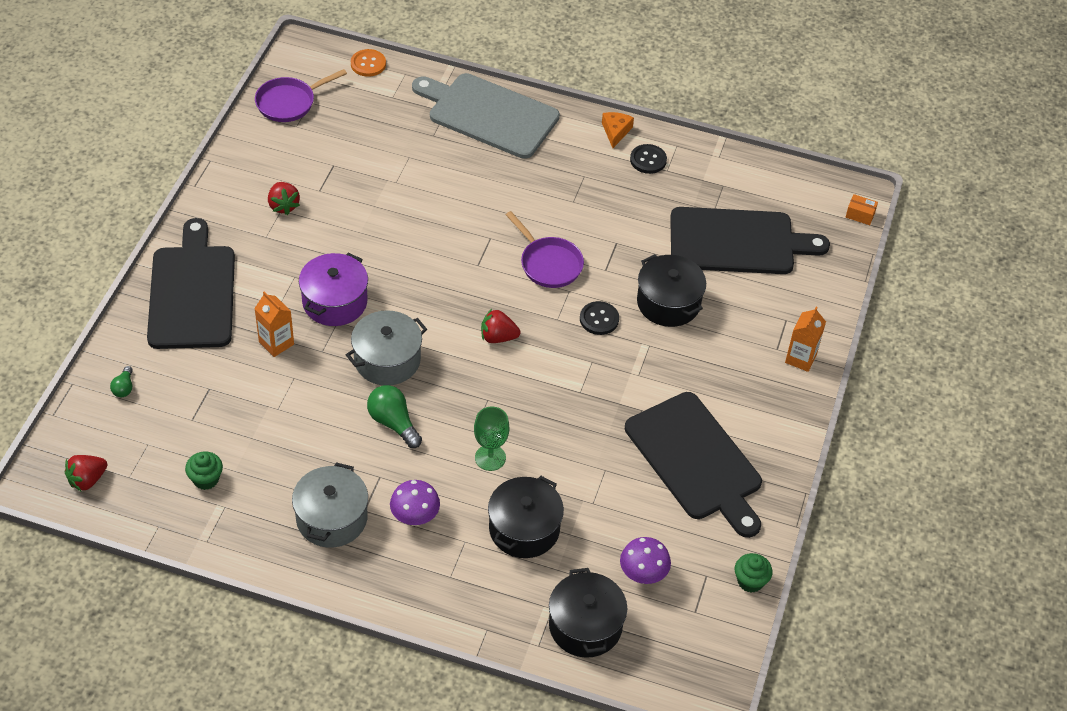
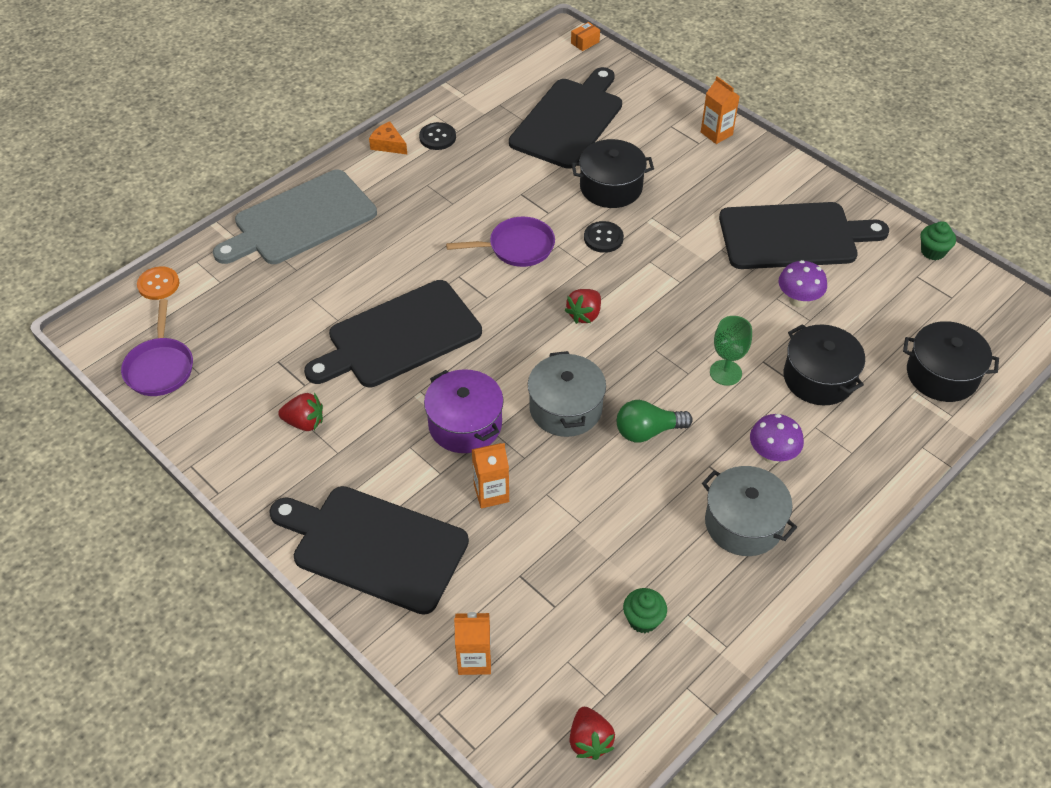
camera: 60 degrees left, 0 degrees up
(124, 388) = (474, 659): green light bulb -> orange carton
(401, 226) = (399, 336): none -> black cutting board
(643, 575) = (901, 316): purple mushroom -> purple mushroom (798, 300)

